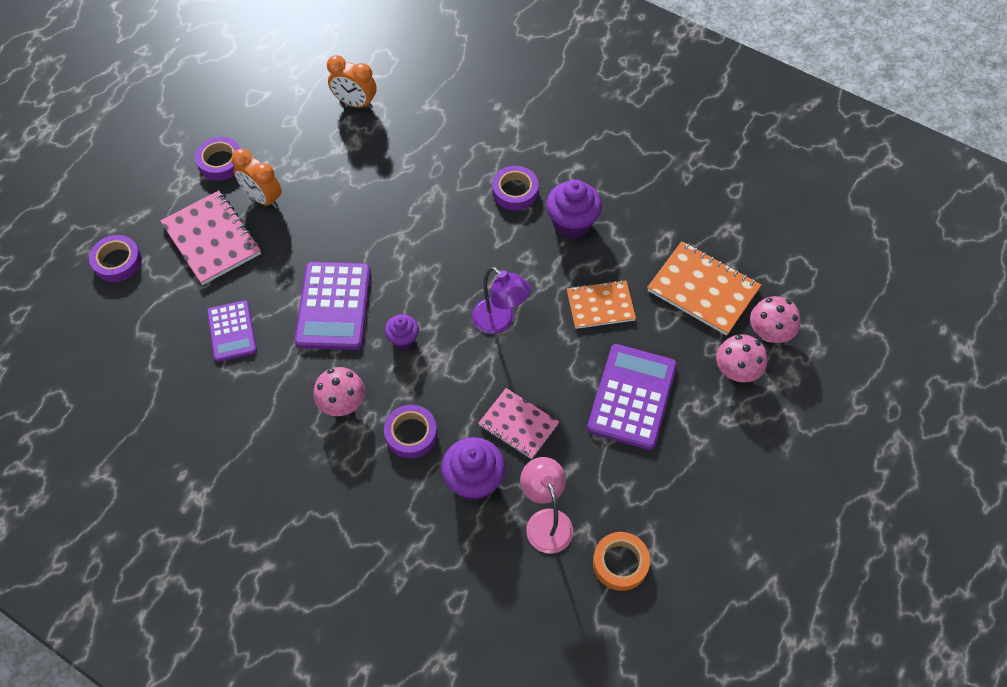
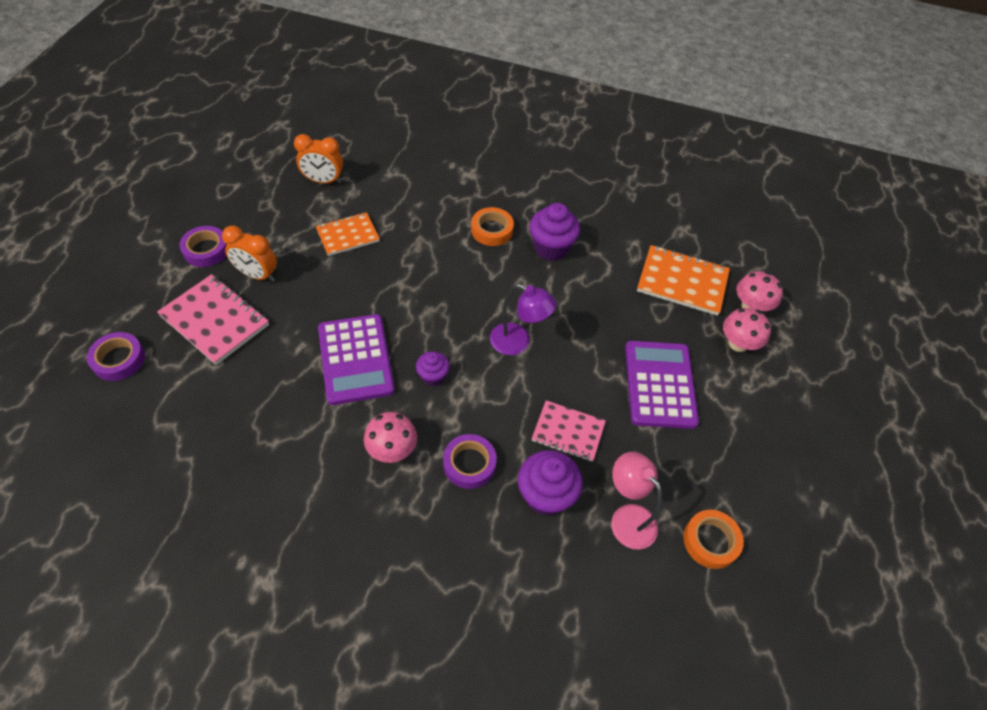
camera: 20 degrees left, 5 degrees down
(232, 331) = (258, 403): purple calculator -> none
(515, 191) = (492, 230): purple tape -> orange tape
(600, 306) = (601, 311): orange notebook -> orange notebook (348, 235)

